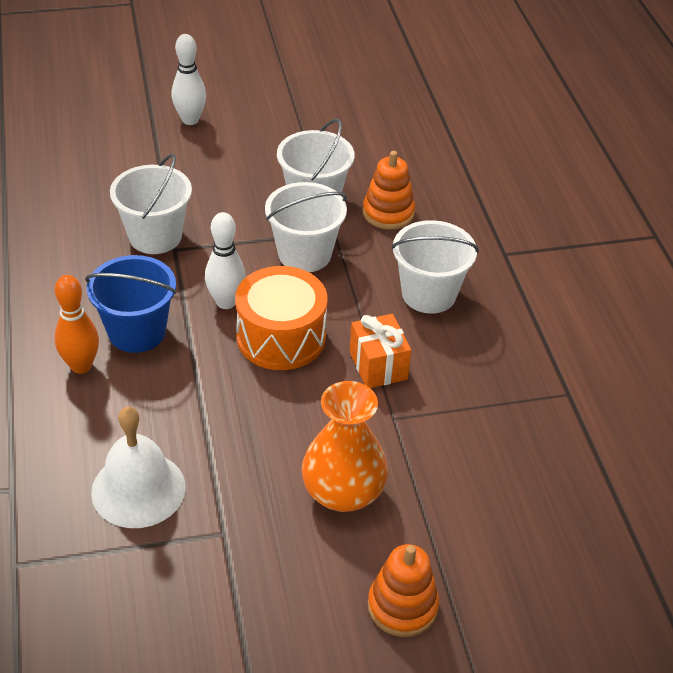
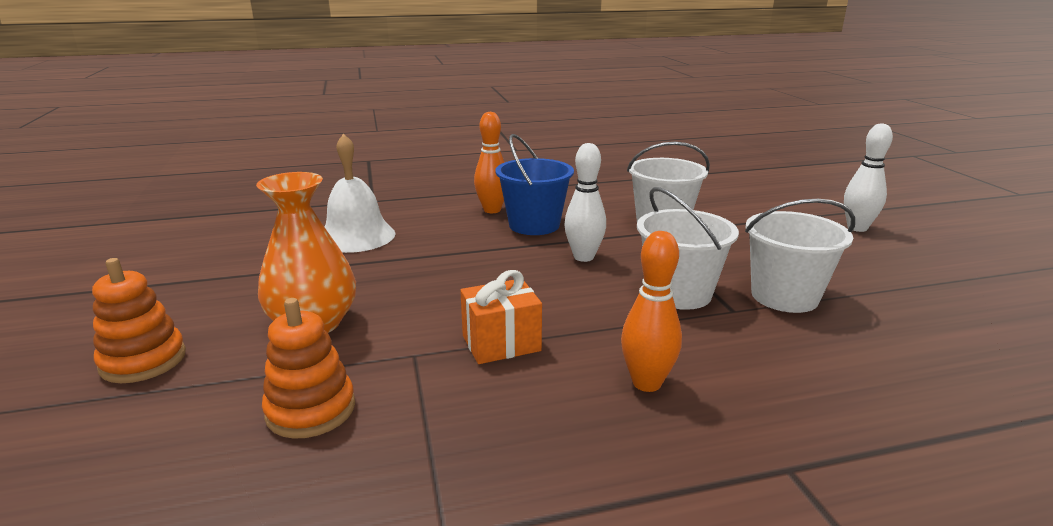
camera: 90 degrees right, 20 degrees down
(281, 337) = (539, 285): orange drum -> none
(388, 213) = (802, 349): orange stacking toy -> orange stacking toy (311, 410)
(428, 294) = (646, 383): white bucket -> orange bowling pin

